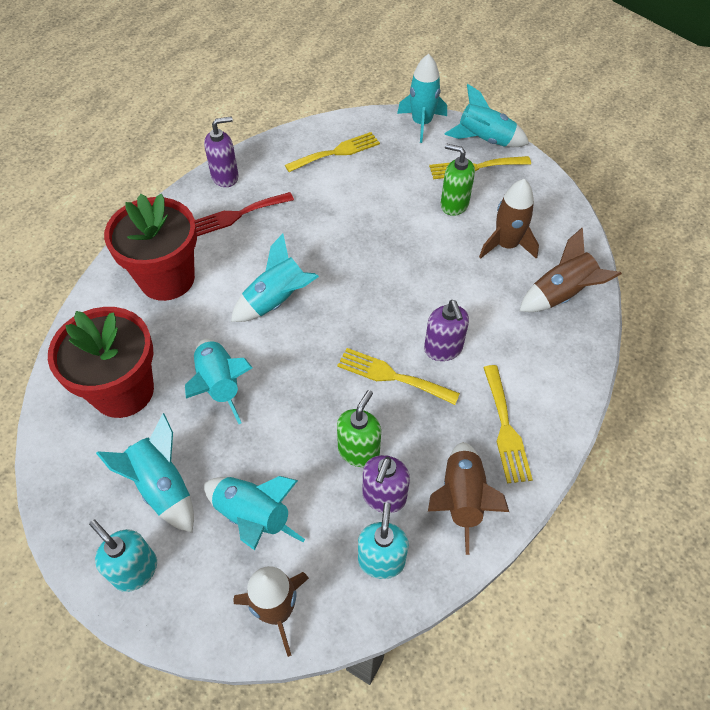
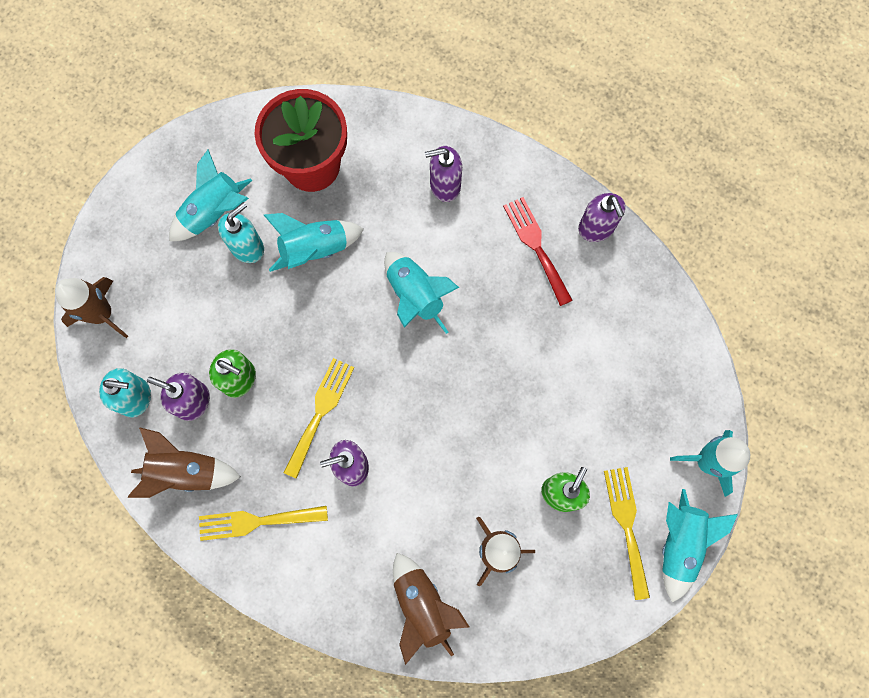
camera: 90 degrees right, 20 degrees up
(135, 570) = (144, 202): turquoise soap dispenser -> turquoise soap dispenser (247, 247)
(167, 279) = (444, 185): red flower pot -> purple soap dispenser
(253, 517) = (182, 289): turquoise rocket -> none
(336, 152) = (645, 353): yellow fork -> none

